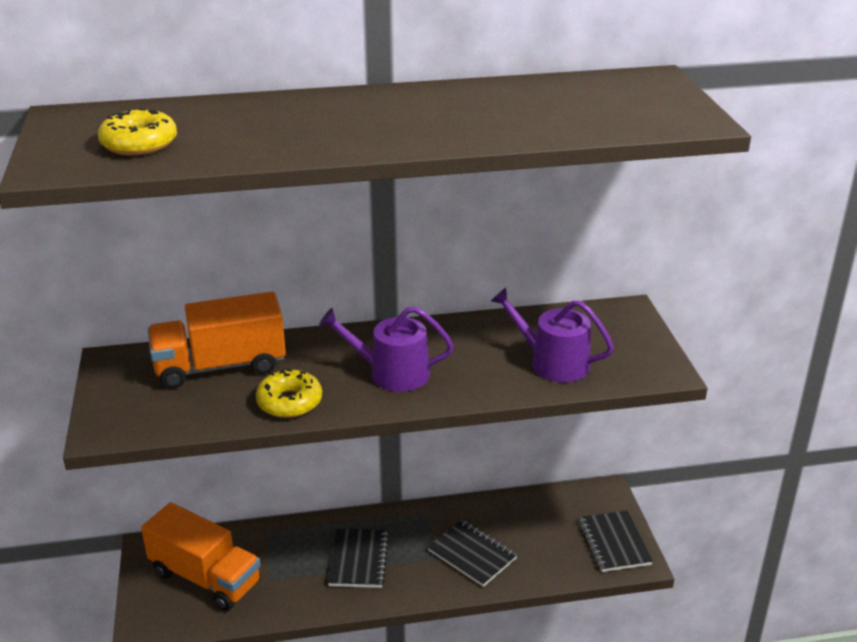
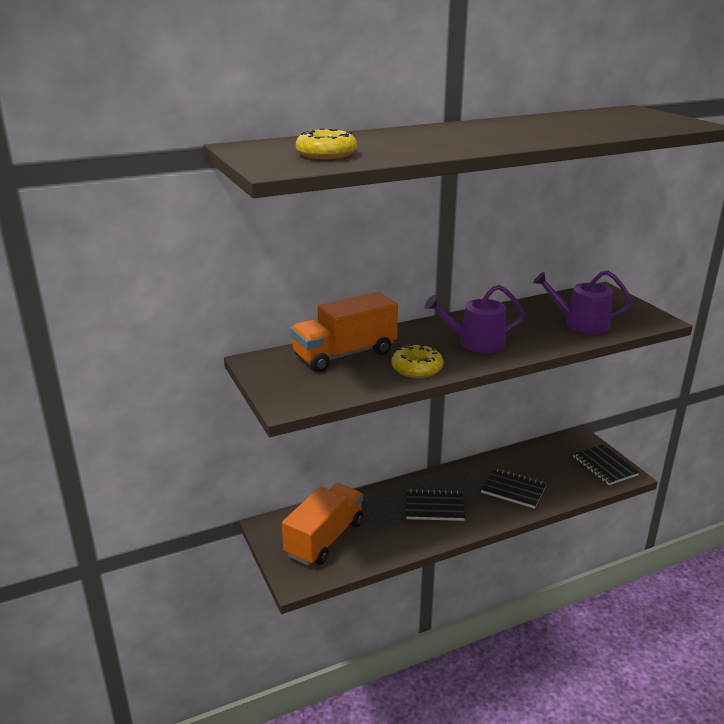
camera: 15 degrees left, 5 degrees down
(205, 577) = (324, 539): orange truck -> orange truck turned 75 degrees counterclockwise
(359, 560) = (434, 507): black notebook -> black notebook turned 75 degrees counterclockwise

